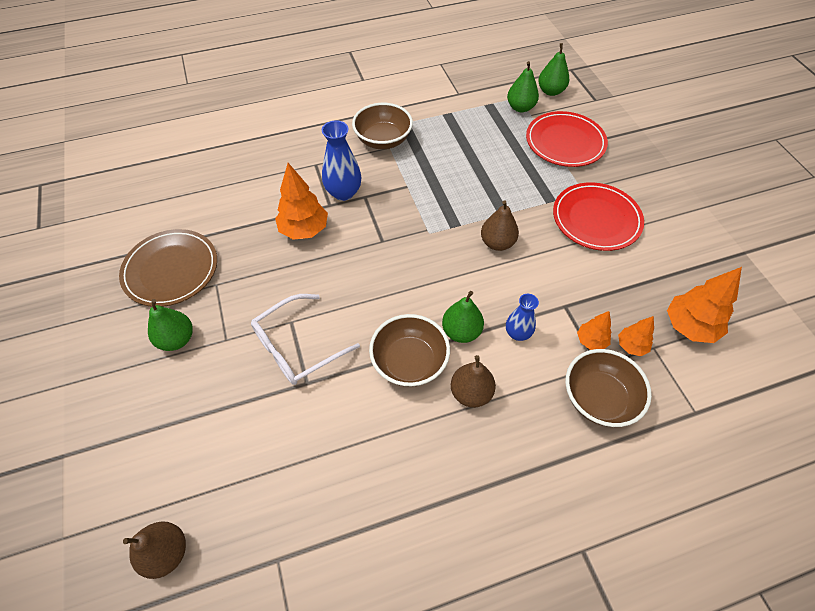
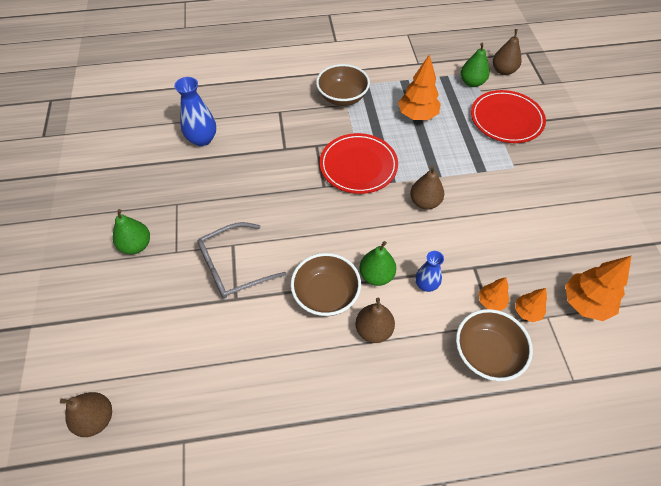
camera: 10 degrees right, 0 degrees up
(171, 270) = (142, 186): brown plate -> none
(297, 347) = (233, 267): white glasses -> grey glasses
(304, 230) = (258, 167): orange tree -> orange tree (417, 115)
(343, 192) = (299, 139): blue vase -> blue vase (202, 139)
(551, 91) = (503, 71): green pear -> brown pear
(596, 219) = (520, 193): red plate -> red plate (358, 166)

